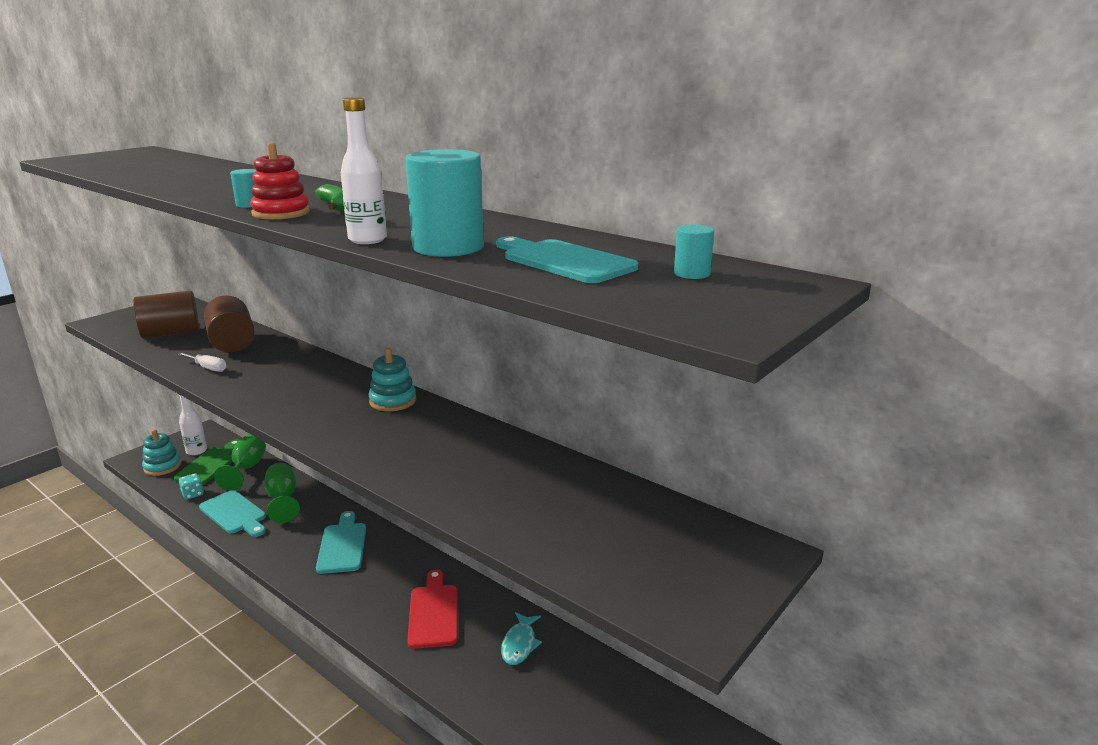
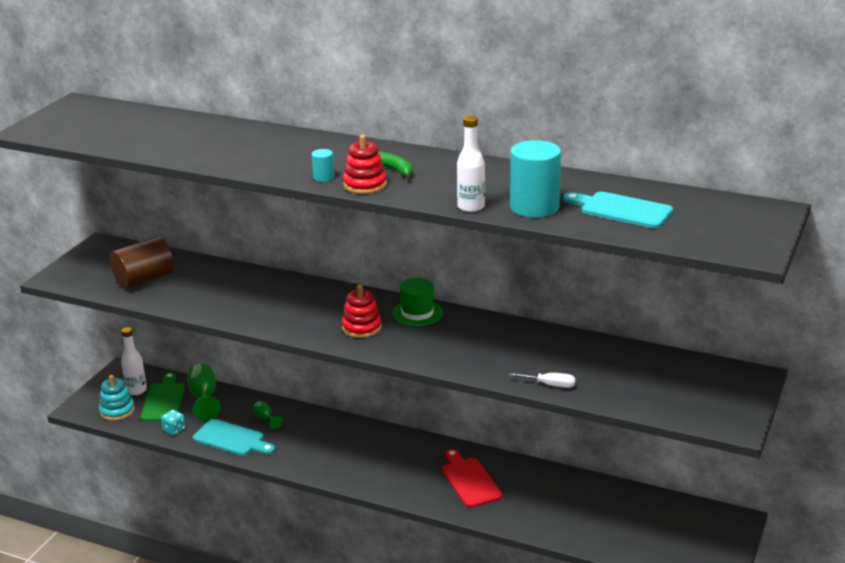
camera: 15 degrees left, 5 degrees up
(208, 368) = (225, 309): white screwdriver -> white screwdriver (550, 385)
(232, 343) = (216, 281): brown cylinder -> none
(283, 499) = (265, 419): green goblet -> green goblet, size x0.53
(319, 406) = (362, 327): none -> red stacking toy
(342, 545) = (354, 446): turquoise cutting board -> none
(393, 401) = (417, 313): turquoise stacking toy -> green hat
(519, 644) = (551, 488): turquoise fish -> none
(692, 273) = (707, 211): turquoise cylinder -> none

